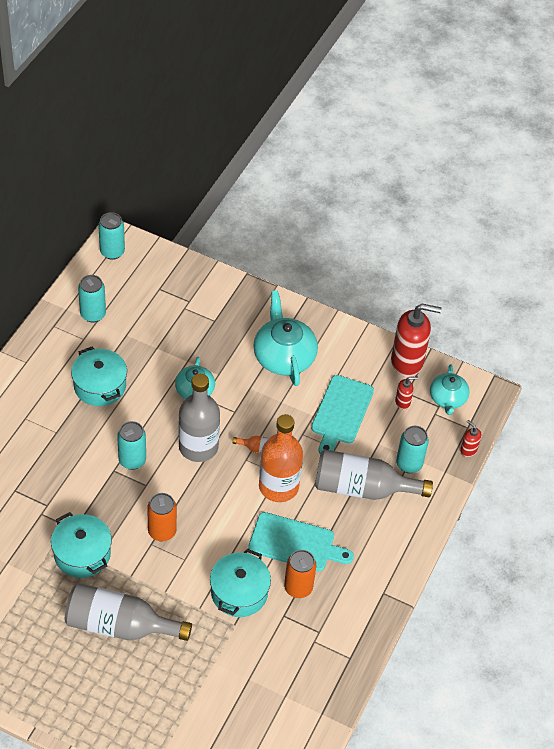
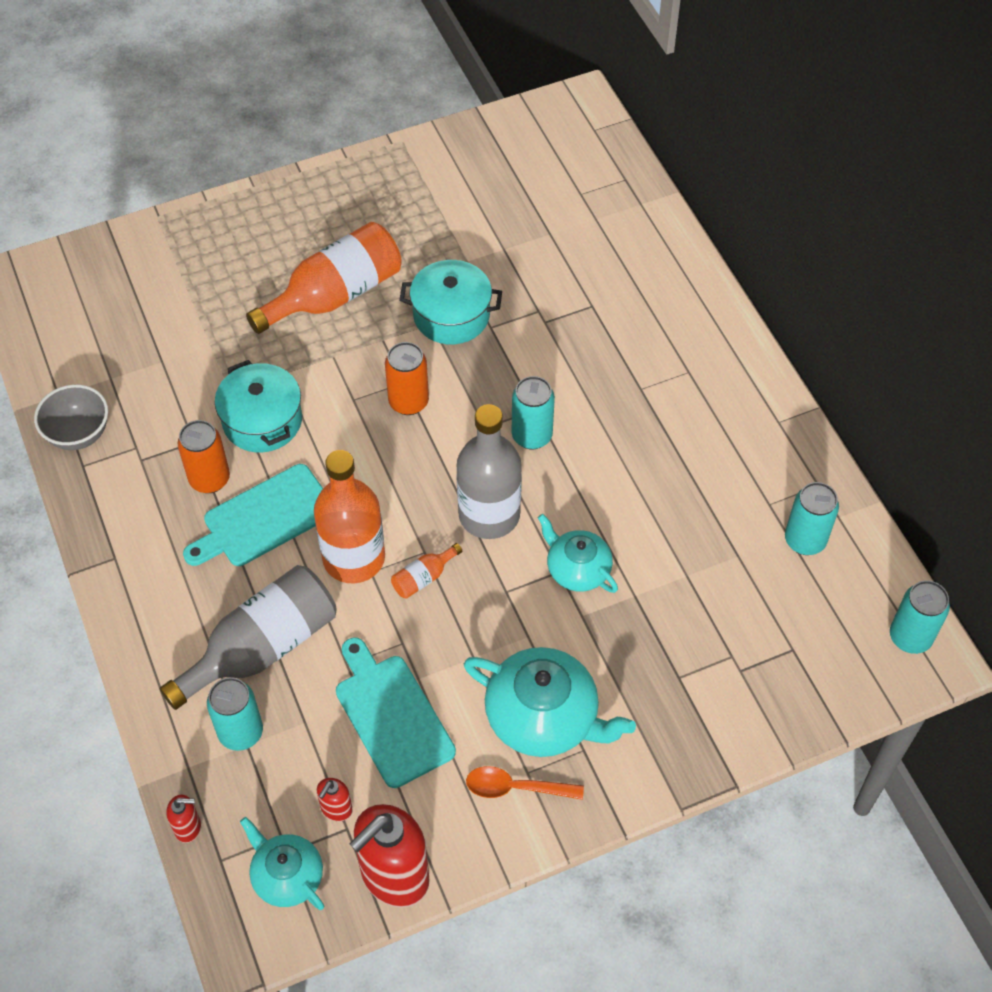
camera: 135 degrees right, 5 degrees up
(100, 386) = (674, 473): turquoise pot -> none
(120, 625) = (335, 295): grey bottle -> orange bottle
(326, 346) = (515, 788): none -> orange spoon
(334, 678) = (79, 434): none -> grey bowl

